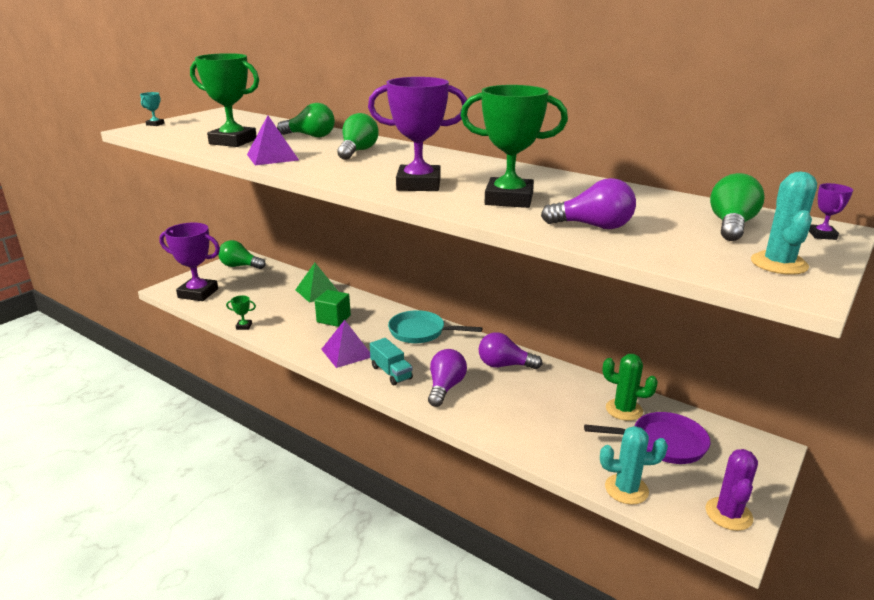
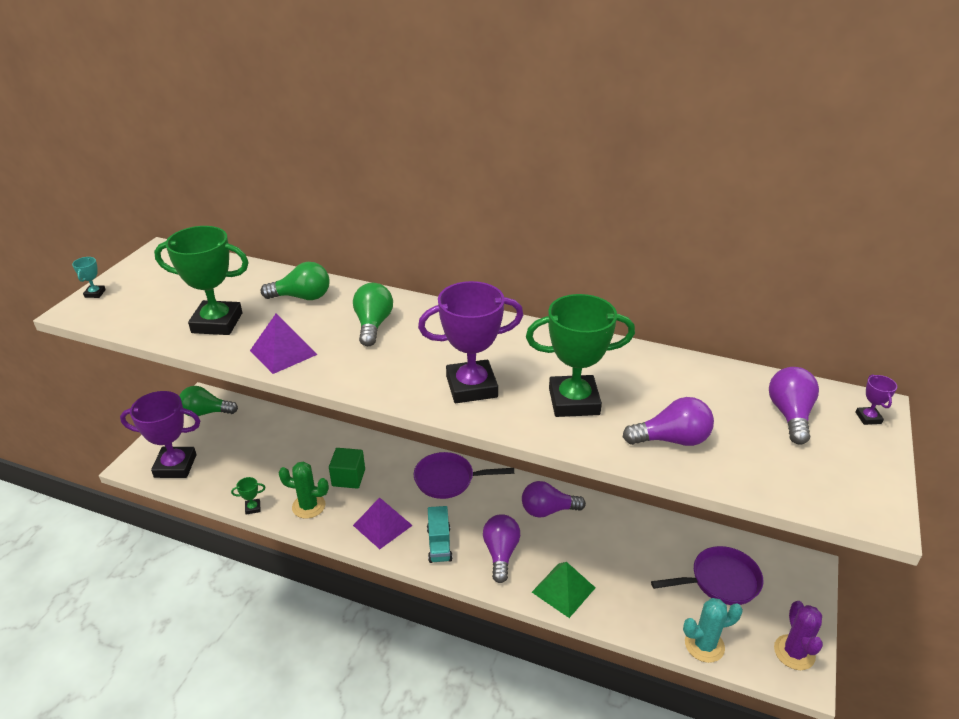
camera: 15 degrees left, 10 degrees up
(317, 291) = (313, 438): green pyramid -> green pyramid (563, 589)
(391, 372) = (439, 544): turquoise truck -> turquoise truck turned 45 degrees clockwise
(421, 332) = (448, 480): turquoise pan -> purple pan
(624, 410) = (675, 546): green cactus -> green cactus (308, 506)
(731, 226) = (790, 415): green light bulb -> purple light bulb
(778, 264) = (848, 475): turquoise cactus -> none

